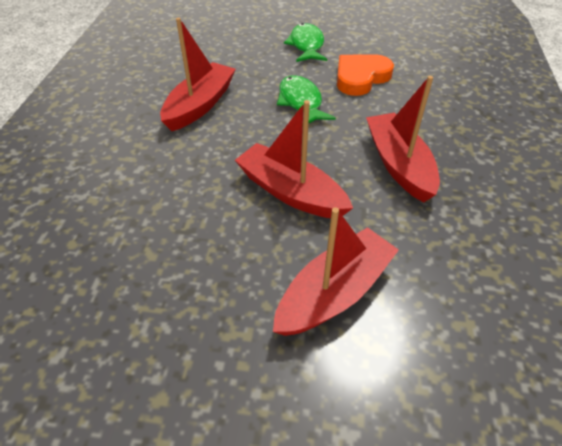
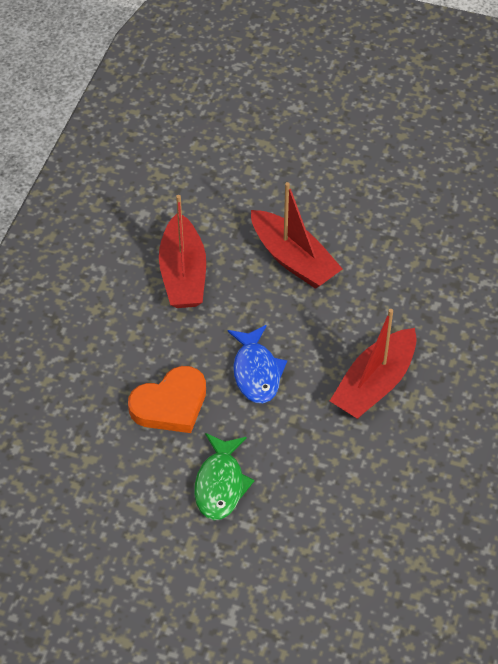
camera: 170 degrees left, 5 degrees up
(301, 102) = (256, 372): green fish -> blue fish
(334, 292) = (279, 176): red boat -> none

